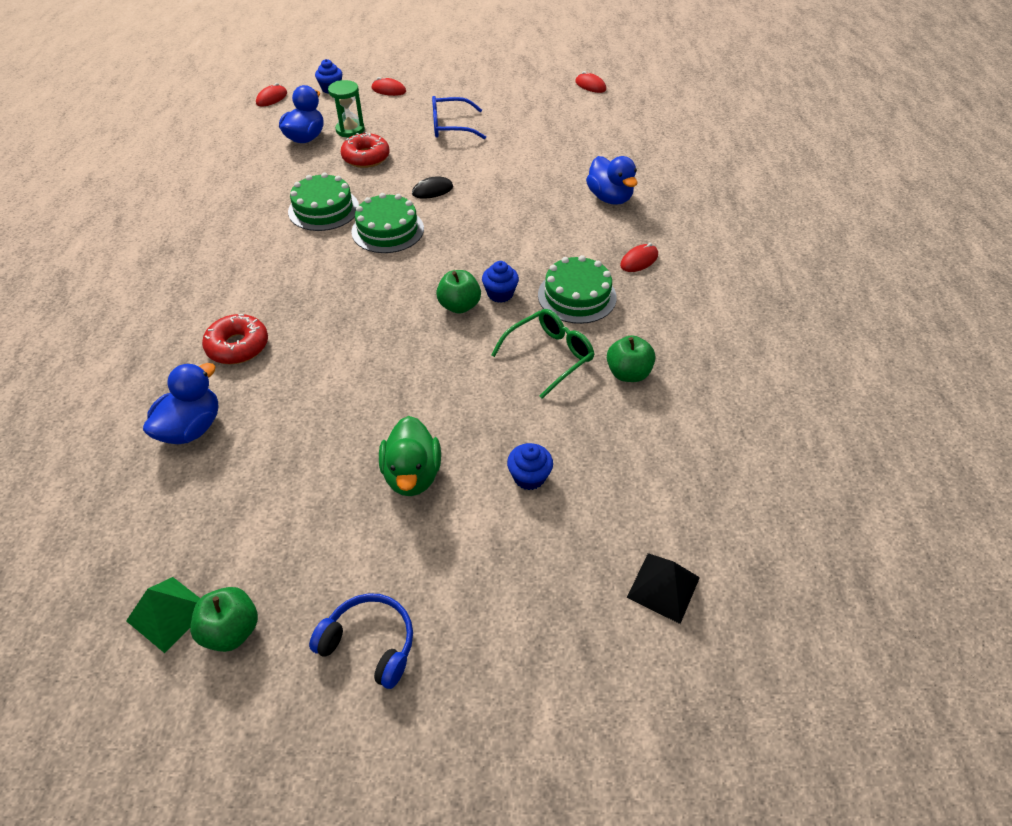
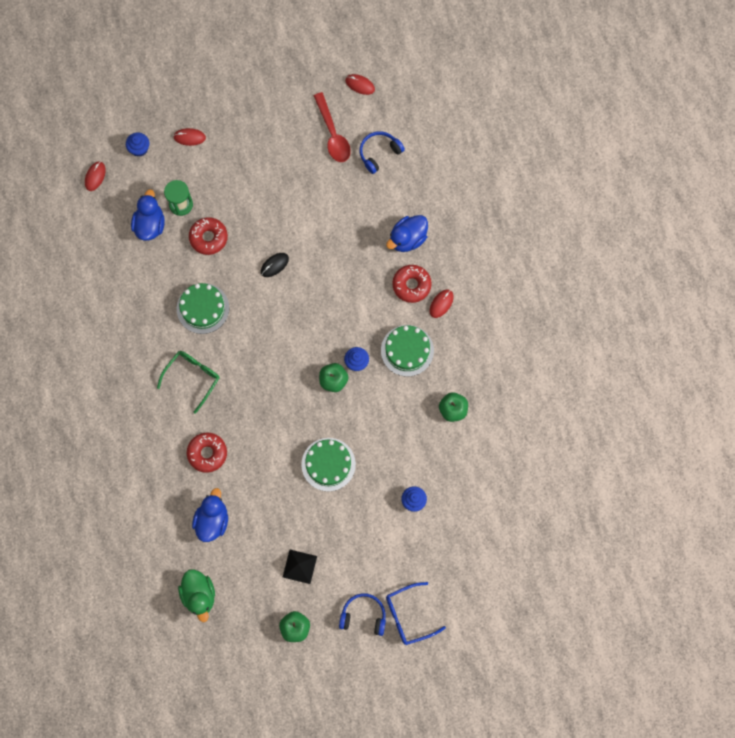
camera: 15 degrees left, 25 degrees up
(168, 613) = (260, 628): green pyramid -> none
(388, 230) = (258, 319): green cake -> green cake (328, 464)
(412, 474) = (349, 517): green duck -> green duck (199, 595)
(451, 127) = (261, 178): blue glasses -> blue glasses (408, 615)
(547, 111) = (333, 134): none -> red spoon
(549, 356) = (402, 408): green glasses -> green glasses (192, 378)
(596, 131) = (379, 153): none -> blue headphones
(602, 237) = (411, 285): none -> red donut
(609, 198) = (407, 239): blue duck -> blue duck turned 90 degrees clockwise
(663, 587) = (496, 547): black pyramid -> black pyramid (299, 566)

